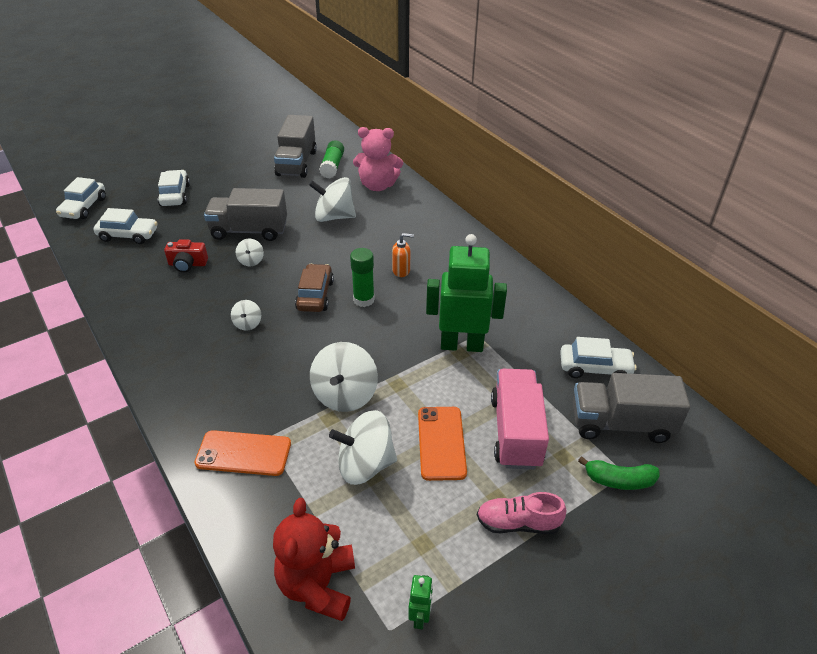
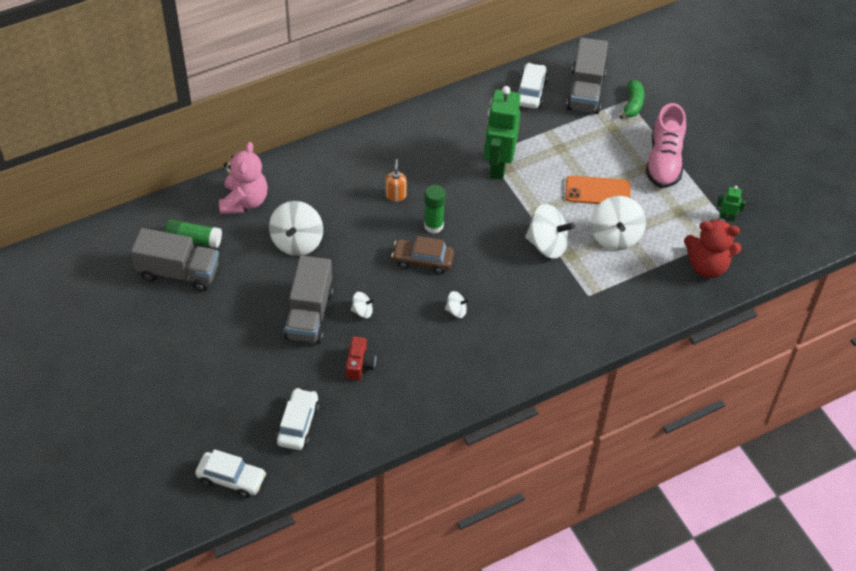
camera: 85 degrees left, 10 degrees up
(175, 195) = (223, 388): white car -> none
(243, 453) = (602, 308): orange phone -> none
(515, 432) = (590, 149): pink truck -> none
(518, 523) = (664, 161): pink shoe -> pink shoe, size x1.58

